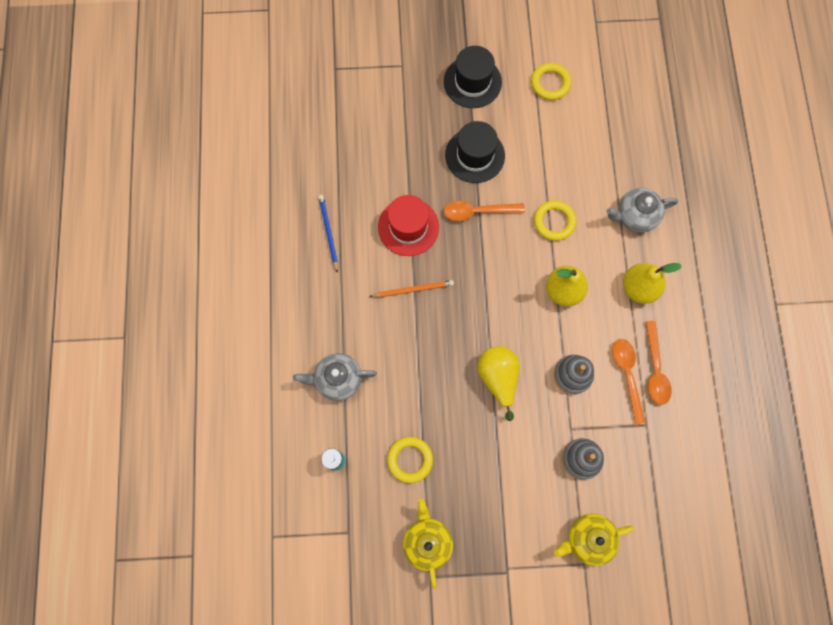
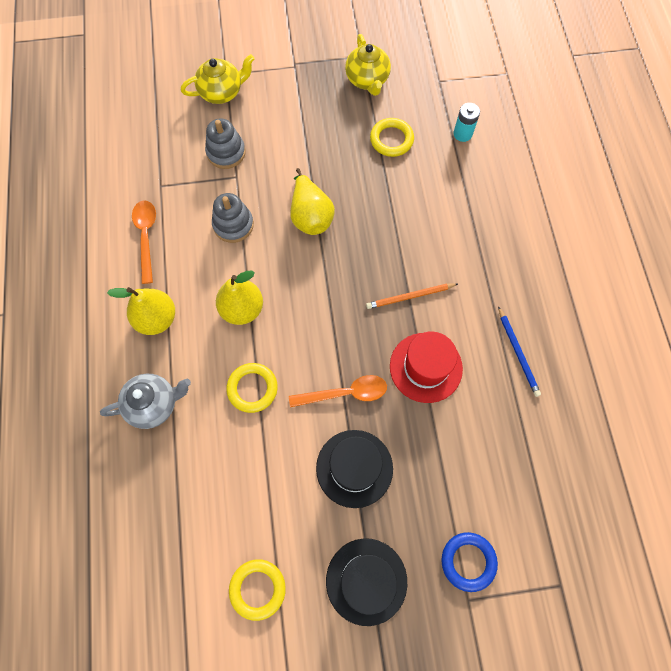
camera: 175 degrees right, 5 degrees down
(337, 379) = (475, 202): grey teapot -> none
(398, 88) = (468, 561): none -> blue ring
(627, 375) = (176, 229): orange spoon -> none

